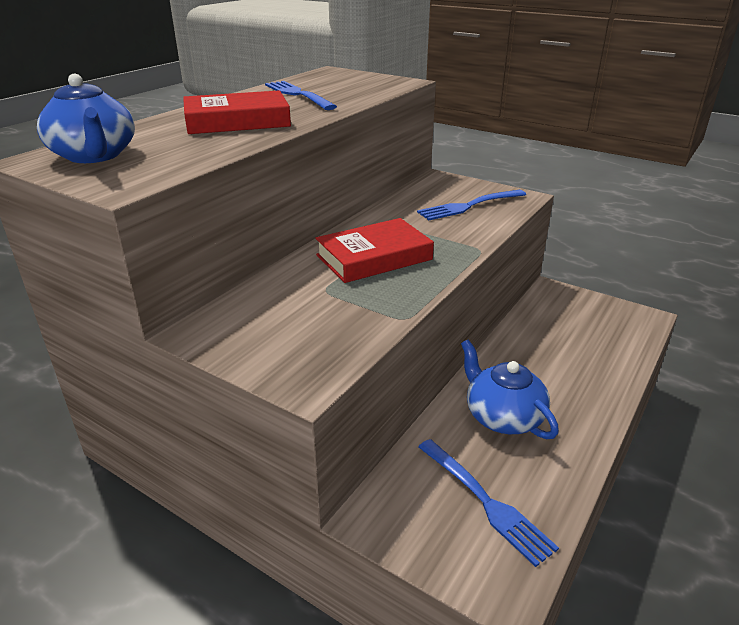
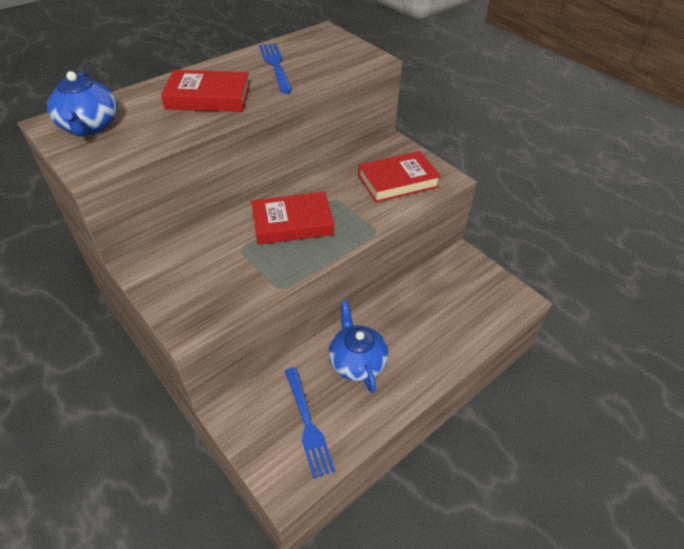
camera: 15 degrees right, 15 degrees up
(469, 206) = (398, 181): blue fork -> red book

